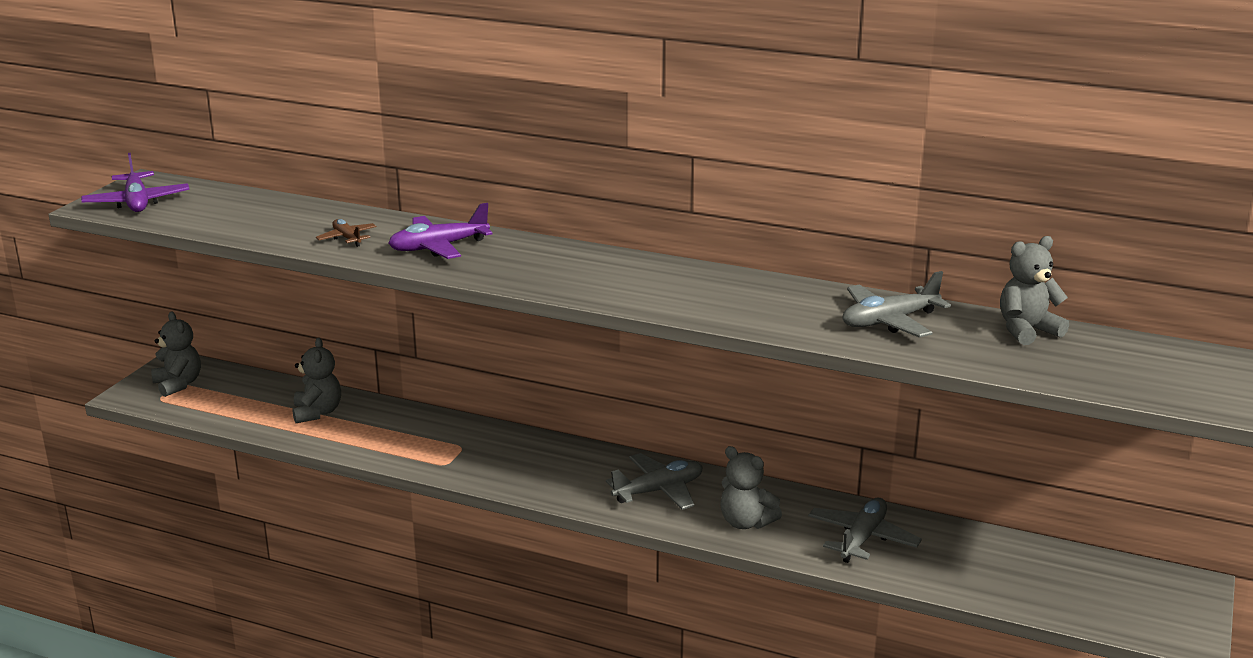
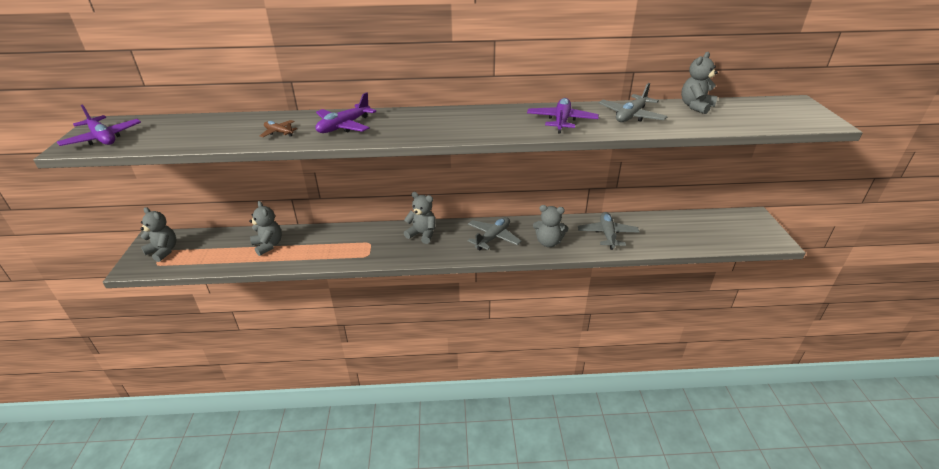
camera: 25 degrees left, 10 degrees up
(551, 456) = (422, 234): none -> grey teddy bear
(763, 306) = (561, 121): none -> purple plane

